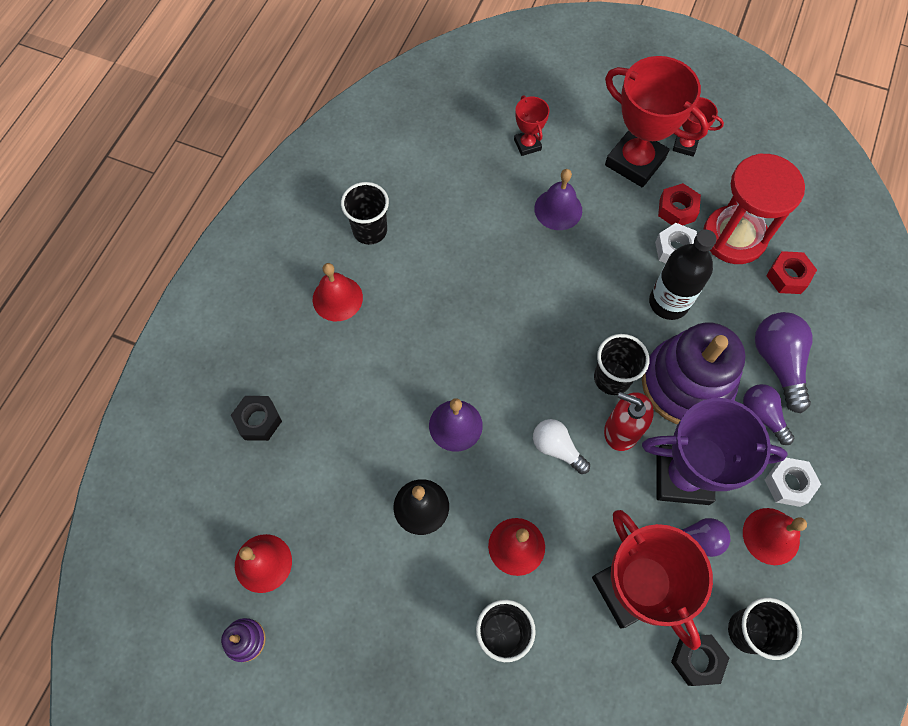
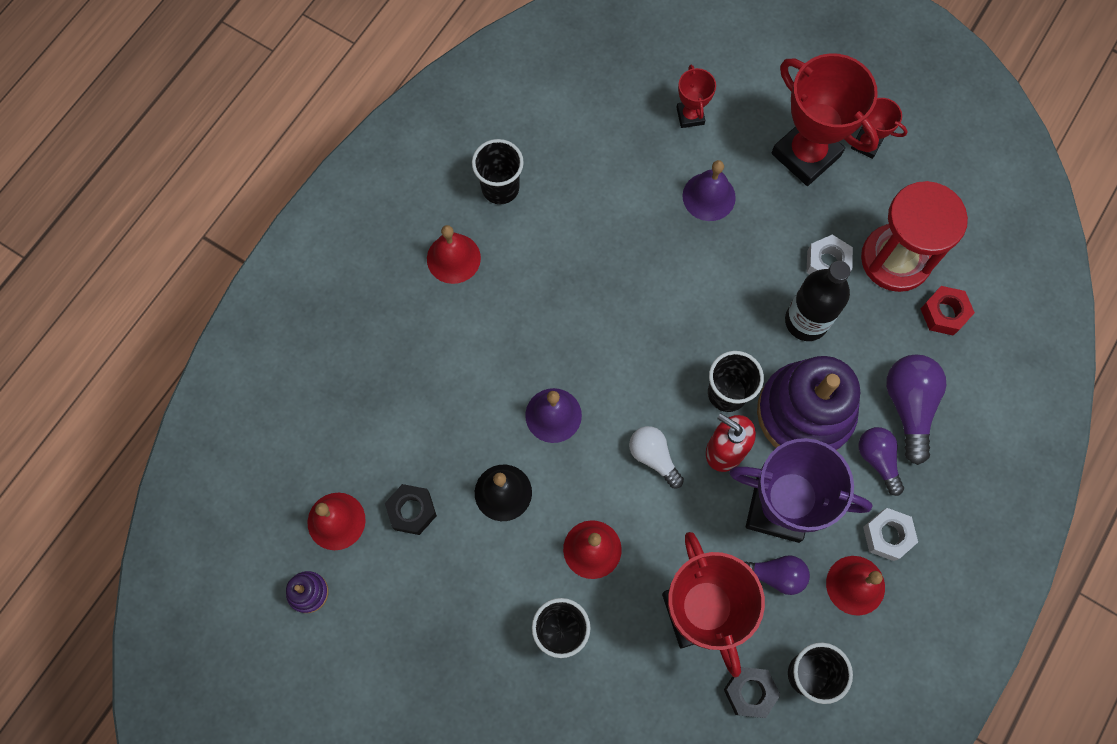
camera: 10 degrees right, 5 degrees up
(258, 421) = (352, 376): black nut -> black nut (412, 511)
(677, 210) = (840, 218): red nut -> none

